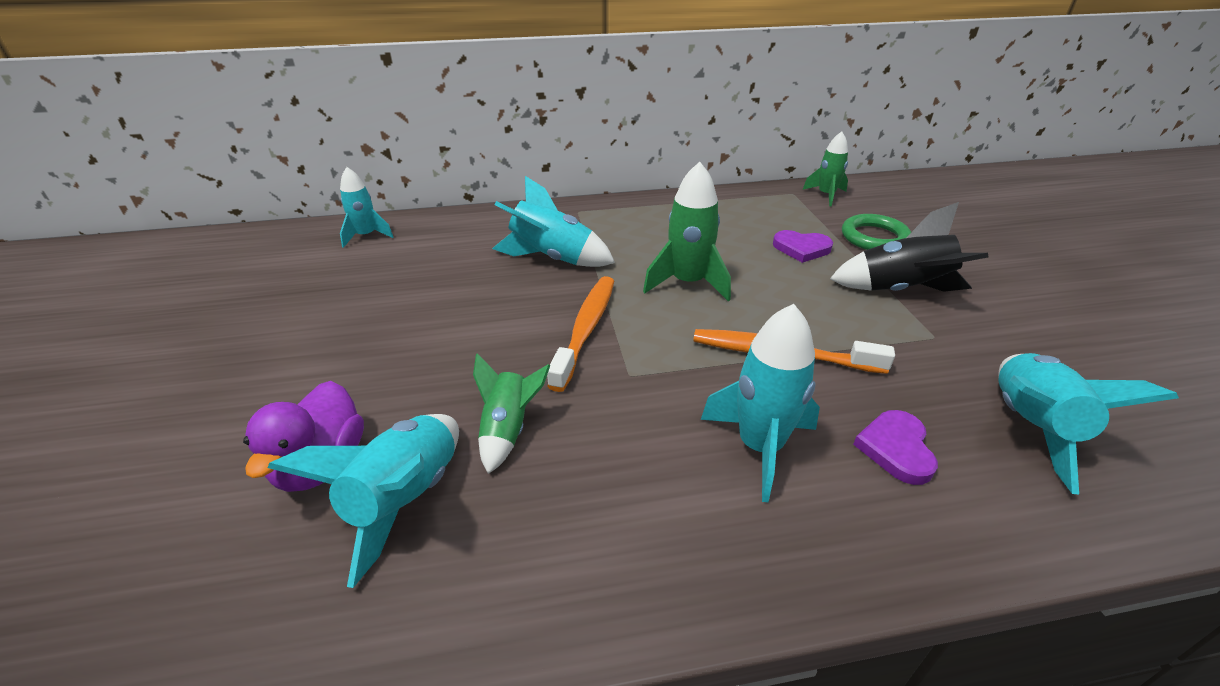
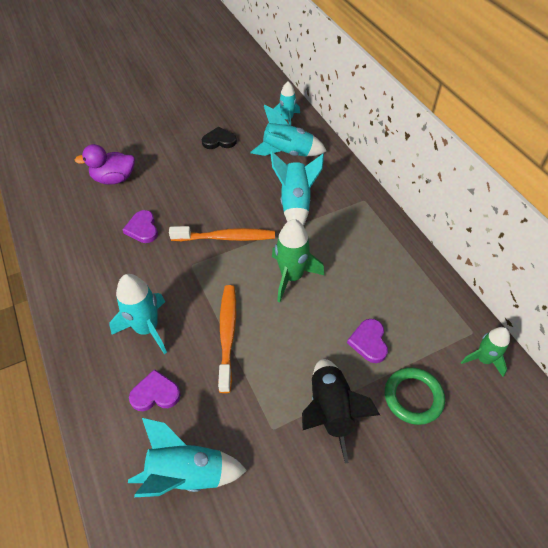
camera: 75 degrees right, 15 degrees up
(347, 305) = (219, 141): none -> black heart
(405, 499) = (100, 210): turquoise rocket -> turquoise rocket (287, 153)
(508, 430) = (142, 228): green rocket -> purple heart

